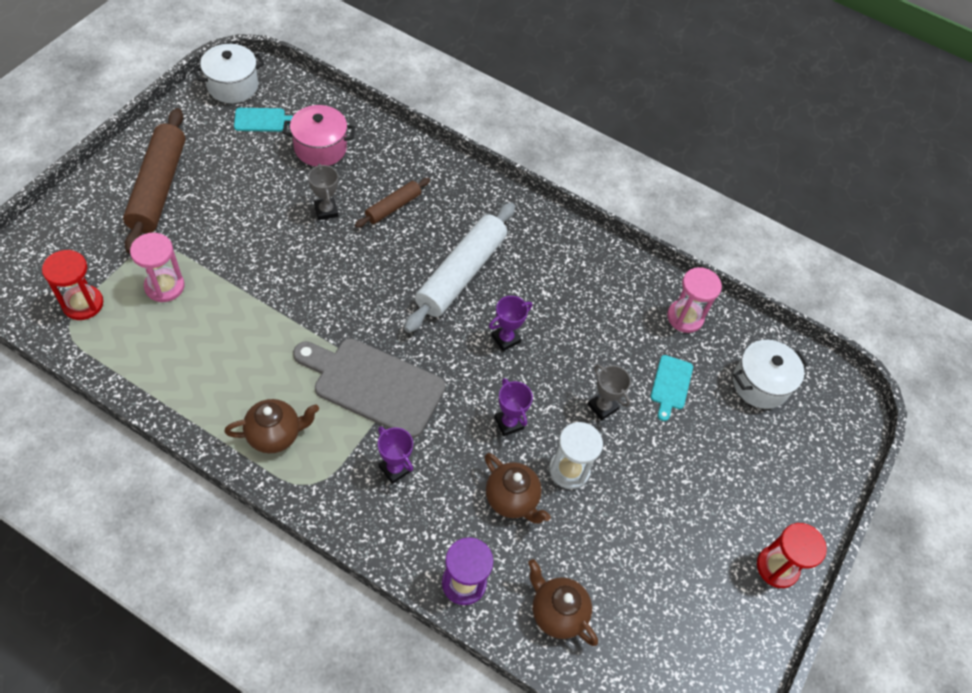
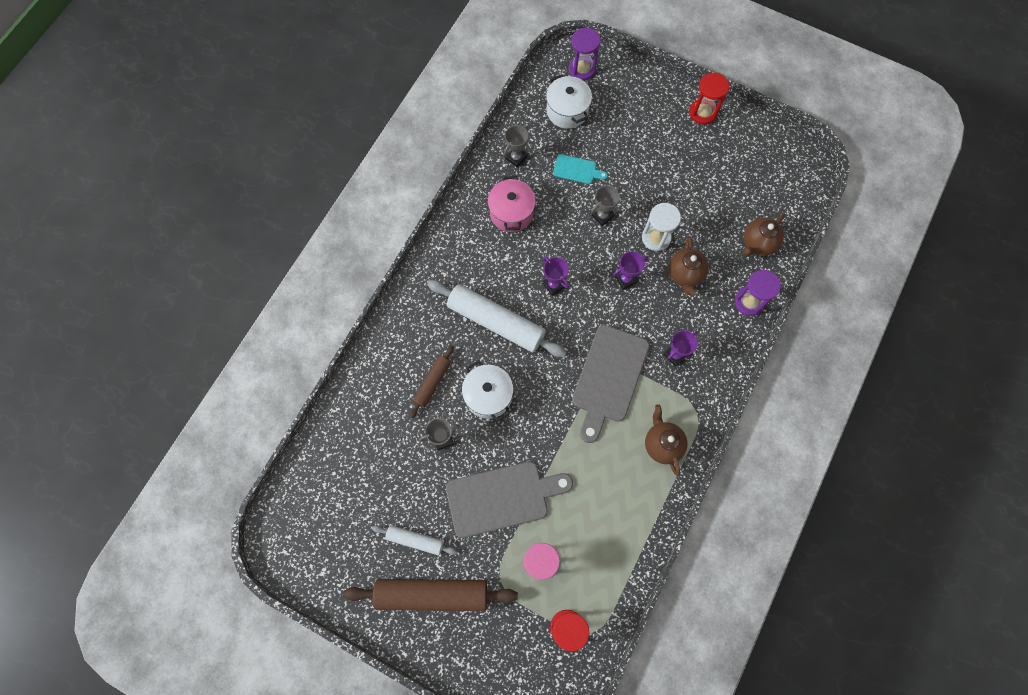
camera: 85 degrees left, 15 degrees up
(219, 178) = (415, 540): none -> white rolling pin
(232, 86) = (295, 553): white pot -> white pot (488, 396)
(246, 258) = (502, 498): none -> grey cutting board
(262, 120) = (339, 515): turquoise cutting board -> none
(320, 148) = (369, 455): pink pot -> pink pot (511, 213)
(393, 207) = (432, 383): brown rolling pin -> brown rolling pin turned 75 degrees clockwise
(512, 499) = (684, 274): brown teapot -> brown teapot turned 135 degrees clockwise
(685, 317) = (516, 157): pink hourglass -> grey trophy
(829, 410) = (582, 69): none -> purple hourglass

